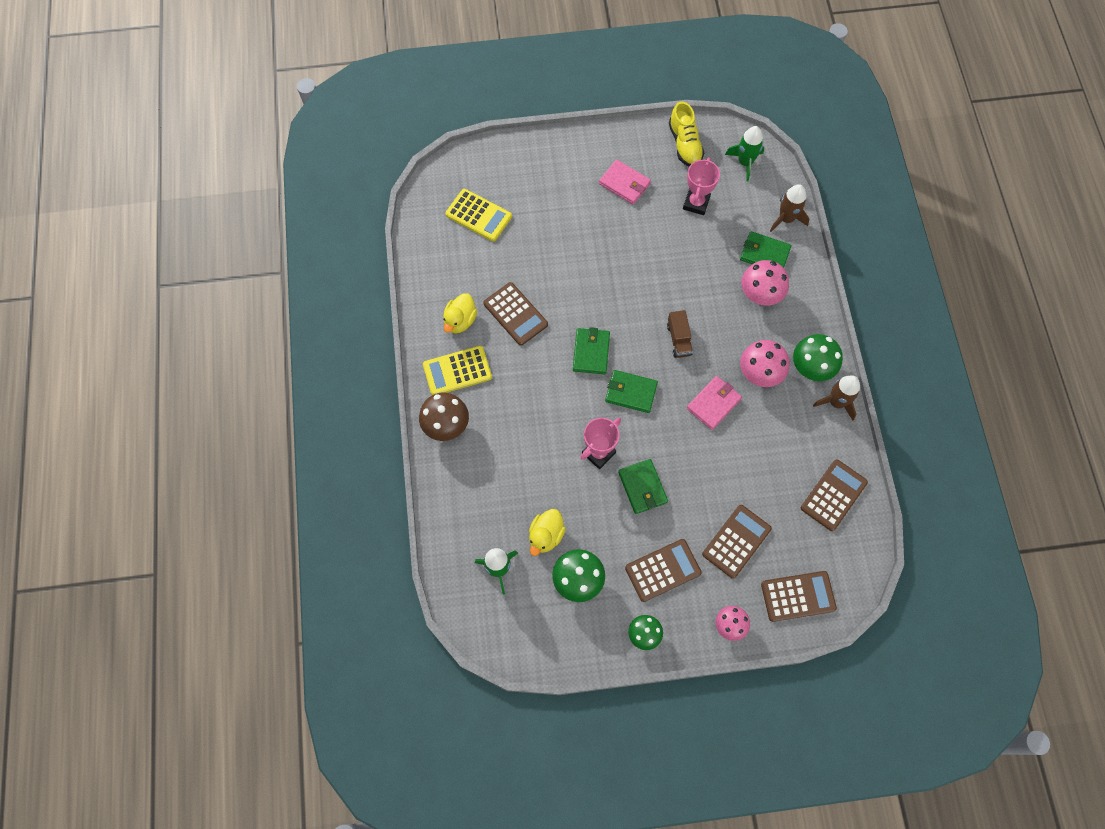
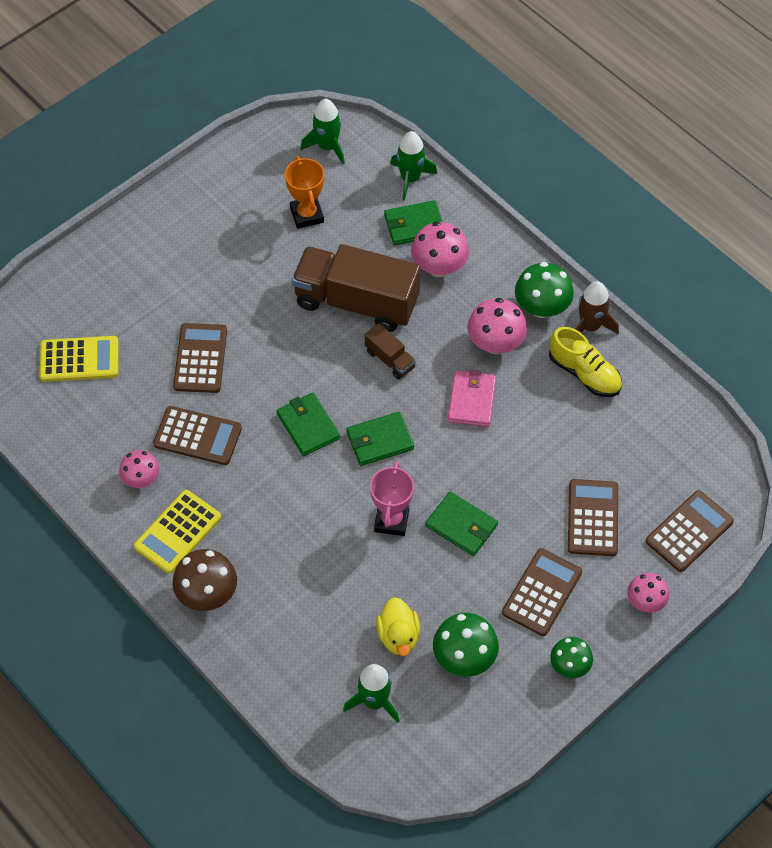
camera: 35 degrees left, 10 degrees down
(460, 321) = (141, 479): yellow duck -> pink mushroom
(624, 183) = (216, 237): pink wallet -> none
(685, 144) = (251, 163): yellow shoe -> yellow shoe (584, 373)
(685, 285) = (356, 302): none -> brown truck
(696, 203) = (307, 215): pink trophy -> orange trophy
(786, 219) = (410, 178): brown rocket -> green rocket
(833, 495) = (652, 415): brown calculator -> brown calculator (200, 358)

